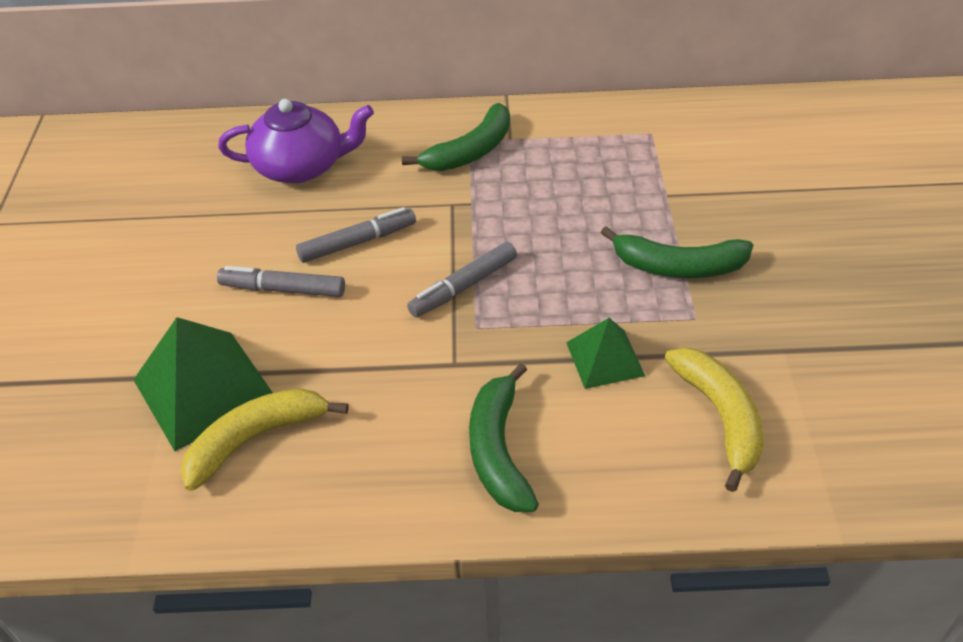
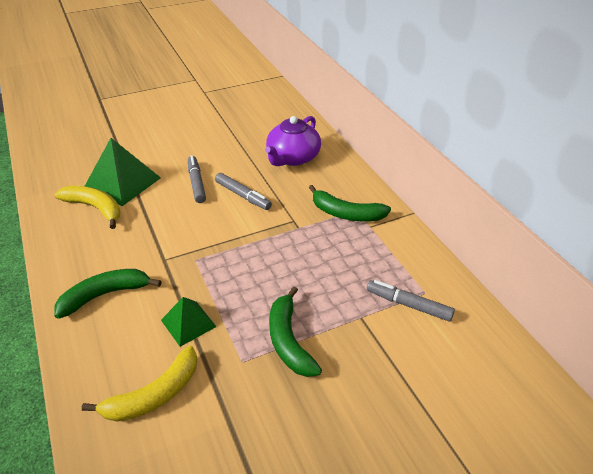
camera: 65 degrees right, 5 degrees down
(301, 166) = (292, 158): purple teapot -> purple teapot turned 60 degrees clockwise
(463, 287) = (225, 245): grey marker -> grey marker (408, 305)

